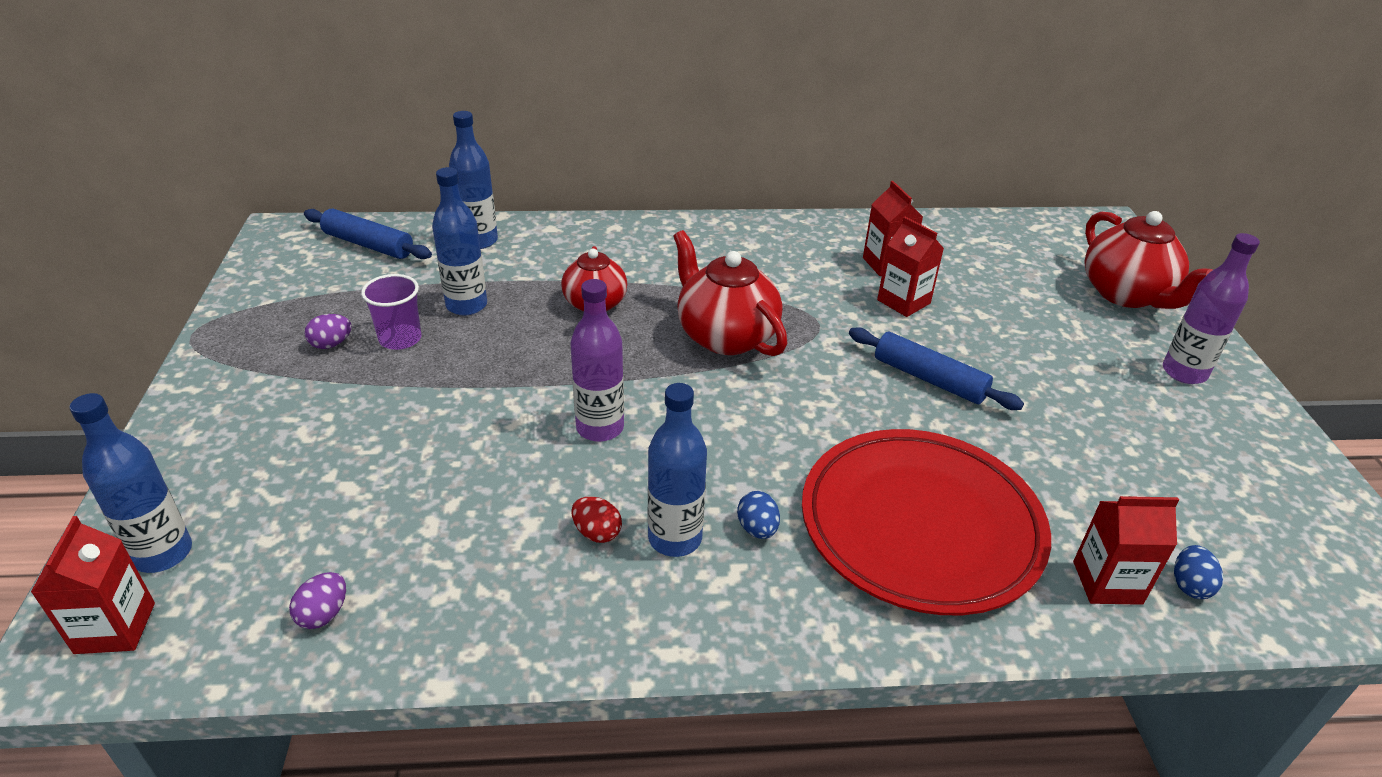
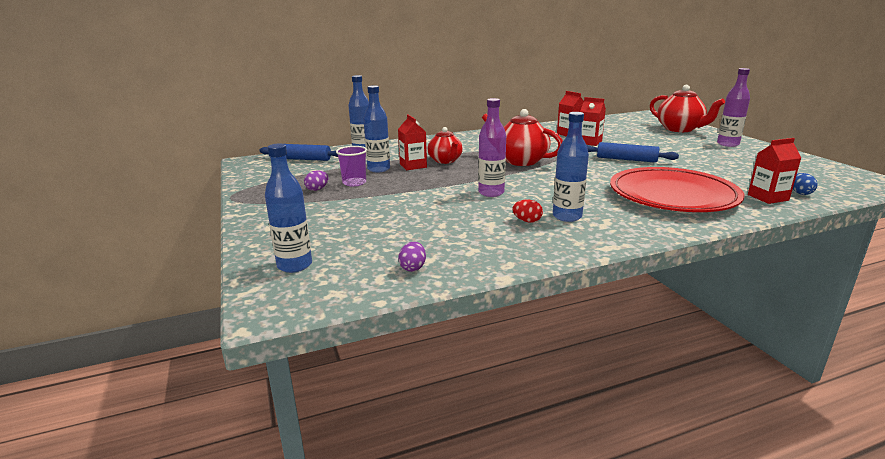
camera: 15 degrees left, 15 degrees down
(115, 628) = (293, 293): red carton -> red carton (413, 166)
(757, 529) = (602, 208): blue egg -> none

